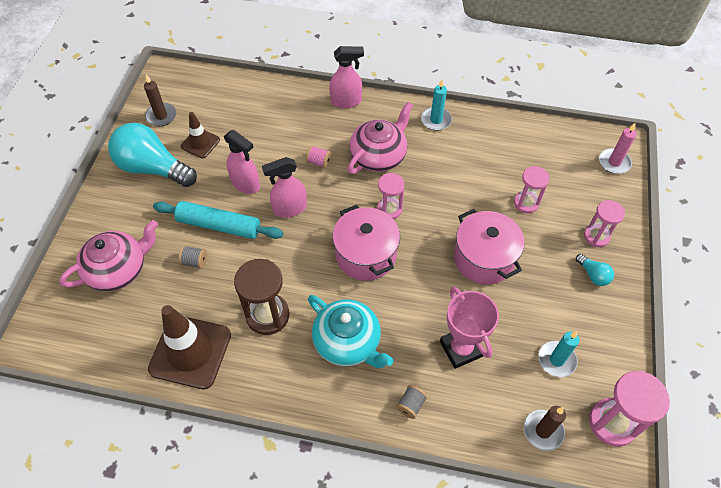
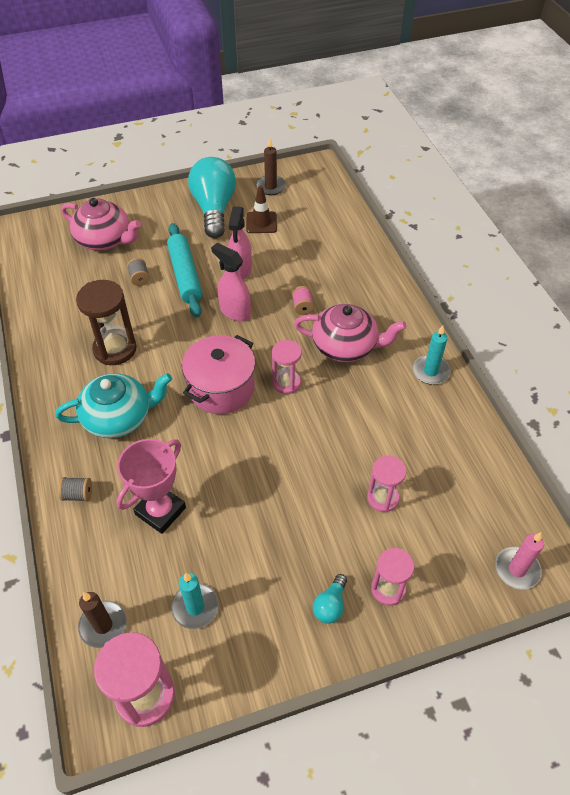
camera: 60 degrees right, 5 degrees down
(190, 352) = (54, 318): brown traffic cone -> none
(346, 101) = (392, 292): pink spray bottle -> none
(348, 342) = (119, 417): turquoise teapot -> turquoise teapot turned 120 degrees counterclockwise
(484, 258) = (281, 487): pink pot -> none

